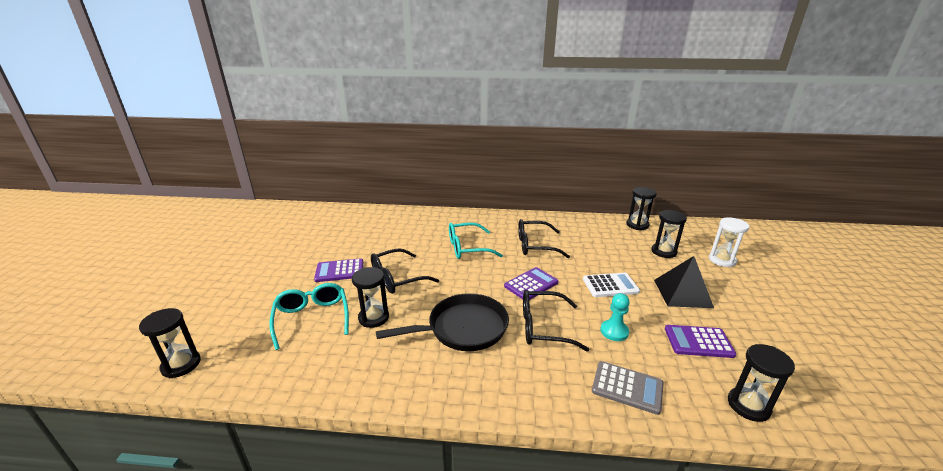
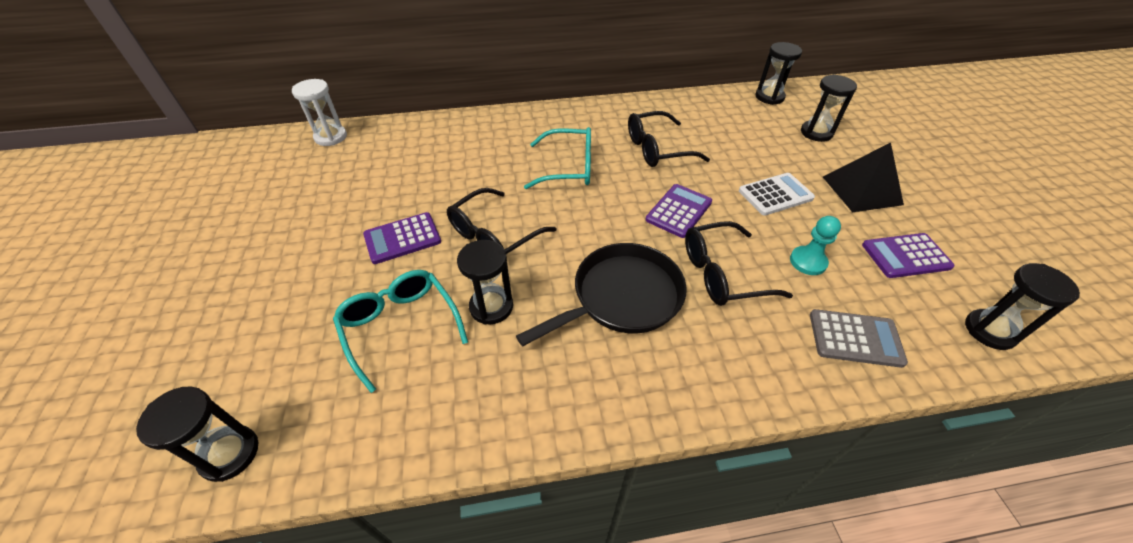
camera: 15 degrees left, 20 degrees up
(467, 248) = (569, 168): turquoise glasses -> turquoise glasses turned 150 degrees counterclockwise
(722, 260) = (885, 134): white hourglass -> white hourglass (331, 137)

